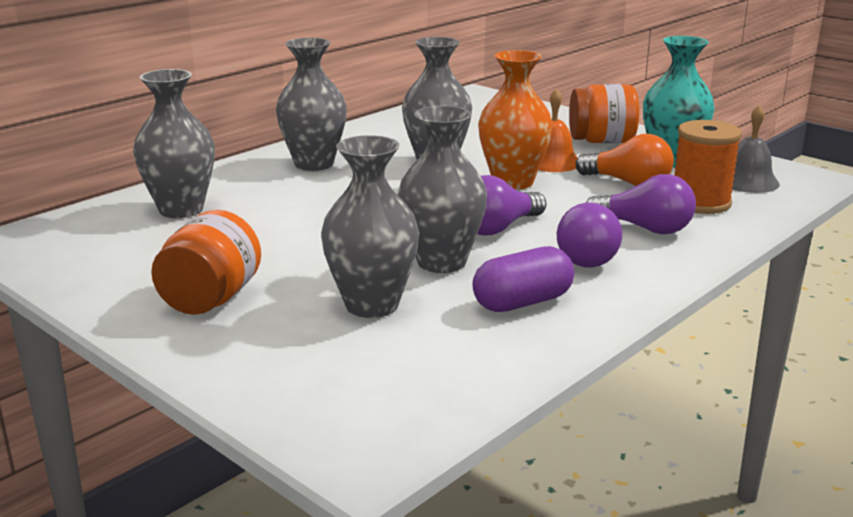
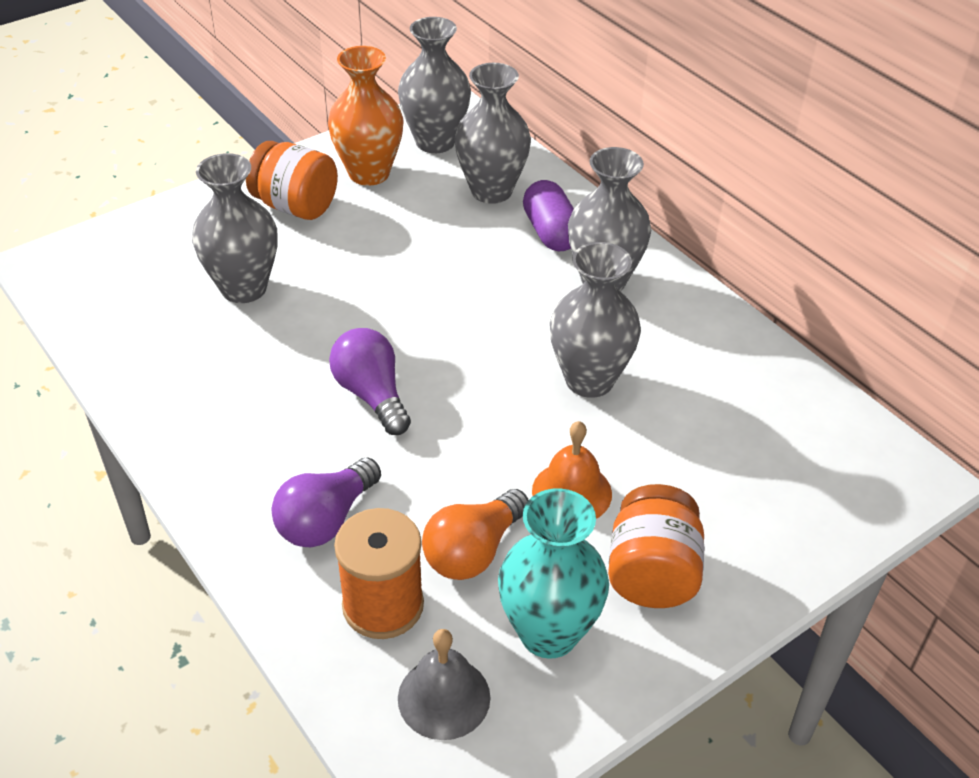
camera: 100 degrees right, 20 degrees up
(441, 262) = (307, 341): grey vase -> grey vase (435, 142)
(512, 182) = (505, 436): orange vase -> orange vase (369, 173)
(522, 302) = (203, 378): purple capsule -> purple capsule (551, 232)
(588, 256) = (275, 449): purple light bulb -> none

